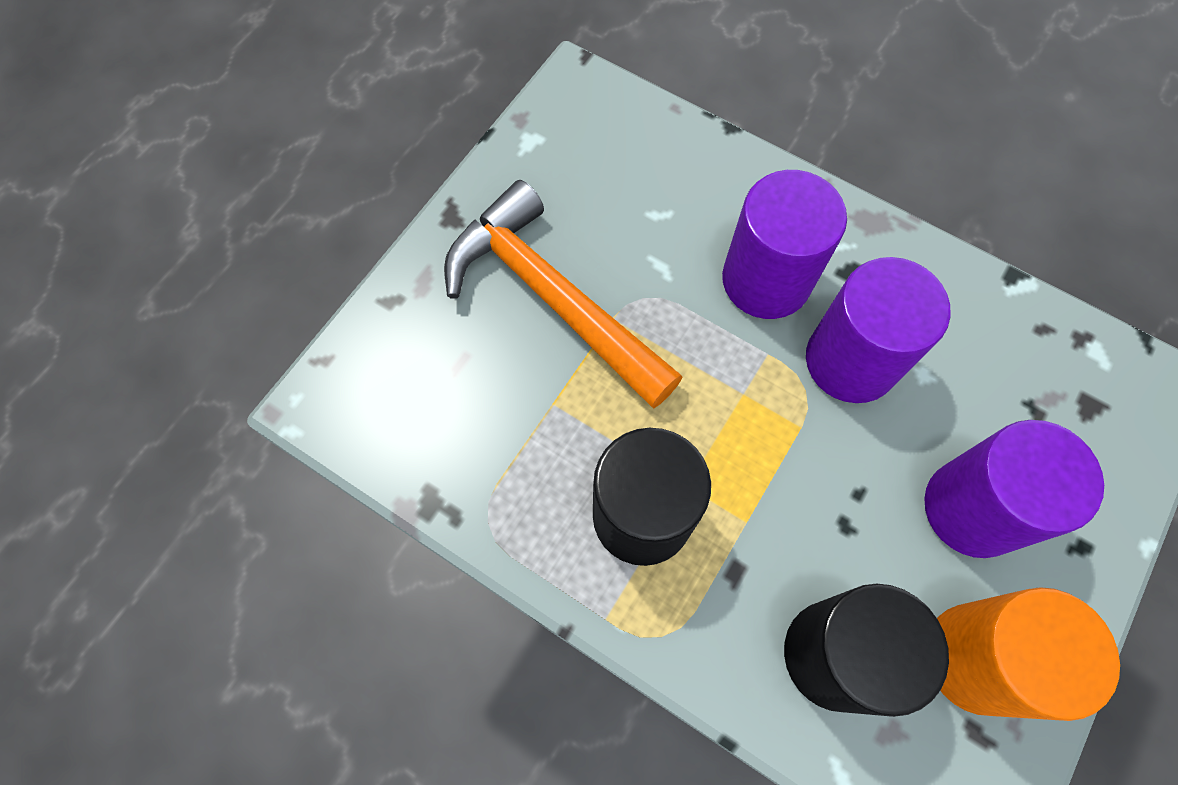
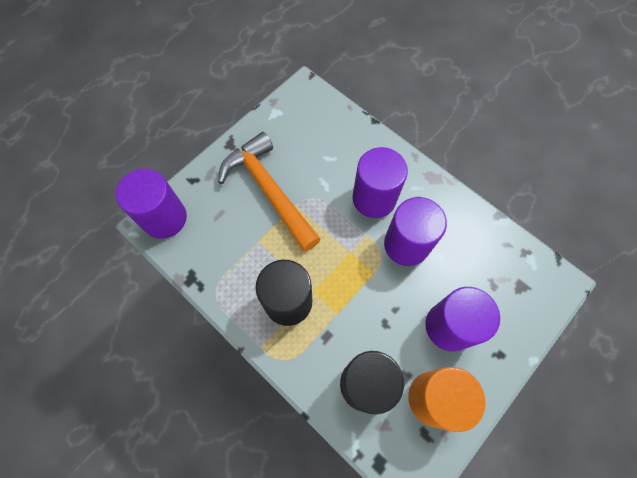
camera: 10 degrees right, 0 degrees up
(349, 388) = (164, 218): none -> purple cylinder

